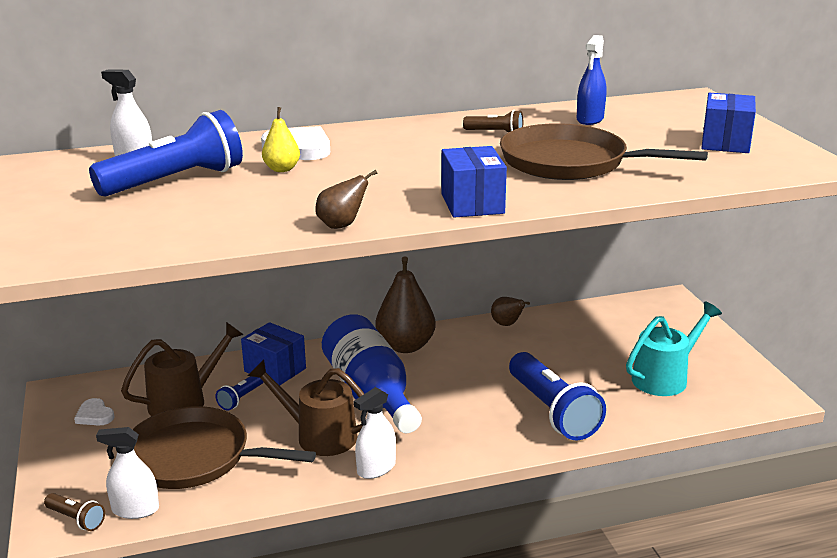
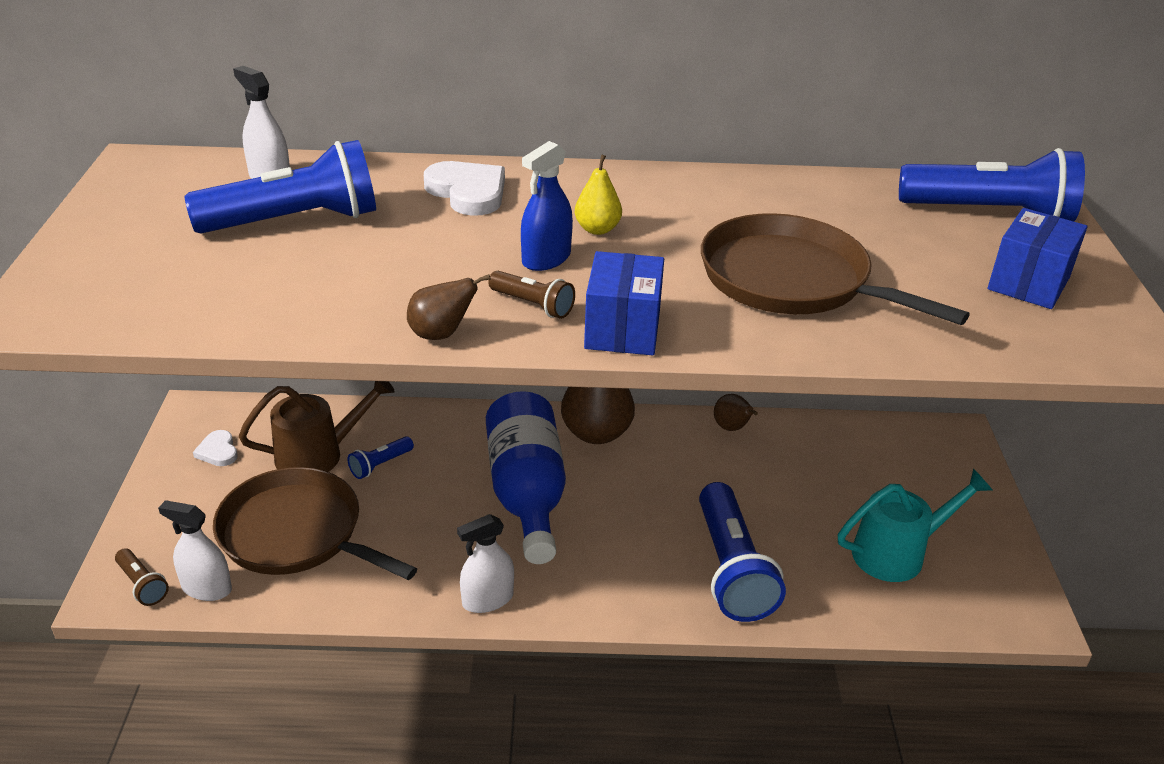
camera: 15 degrees right, 10 degrees up
(275, 370) = (434, 433): blue box -> none
(282, 169) = (426, 225): yellow pear -> yellow pear (597, 229)
(318, 435) = (442, 537): brown watering can -> none
(495, 133) = (724, 209): brown flashlight -> brown flashlight (533, 305)
(590, 119) = (863, 206): blue spray bottle -> blue spray bottle (546, 259)
(675, 112) = (989, 213): none -> blue flashlight

